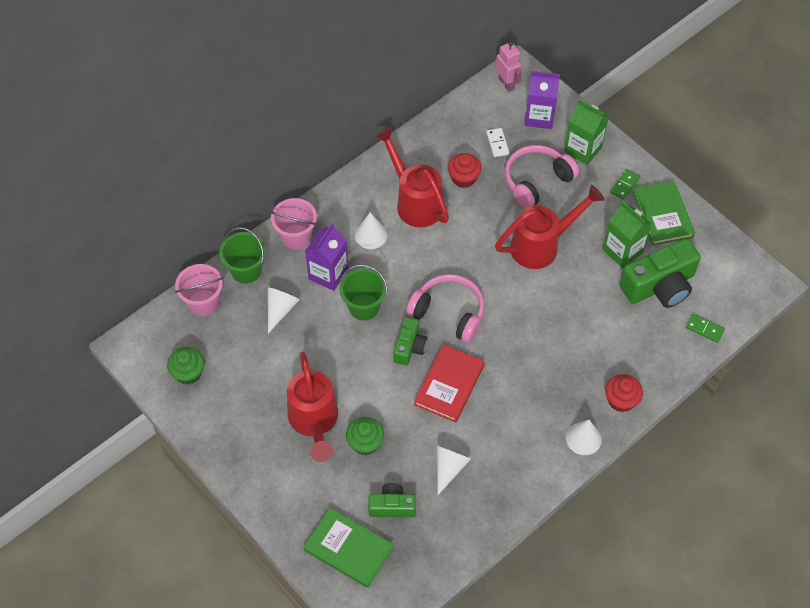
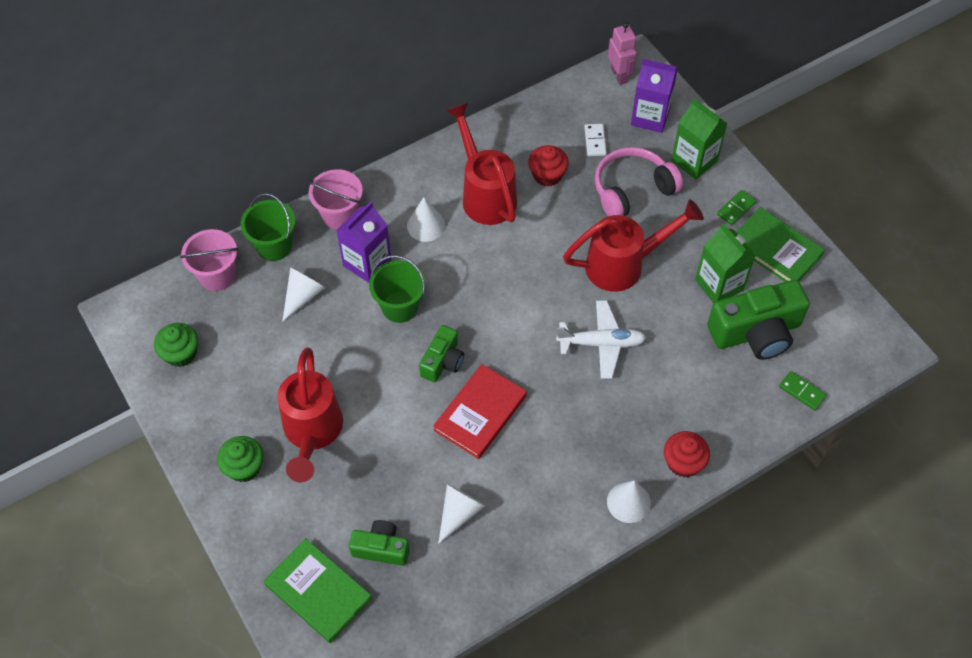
camera: 10 degrees right, 0 degrees up
(365, 443) = (366, 467): green cupcake -> green cupcake (244, 467)
(448, 313) = (497, 328): pink headphones -> none
(536, 313) = (601, 343): none -> white plane
(663, 215) = (775, 249): green book -> green book turned 45 degrees counterclockwise

